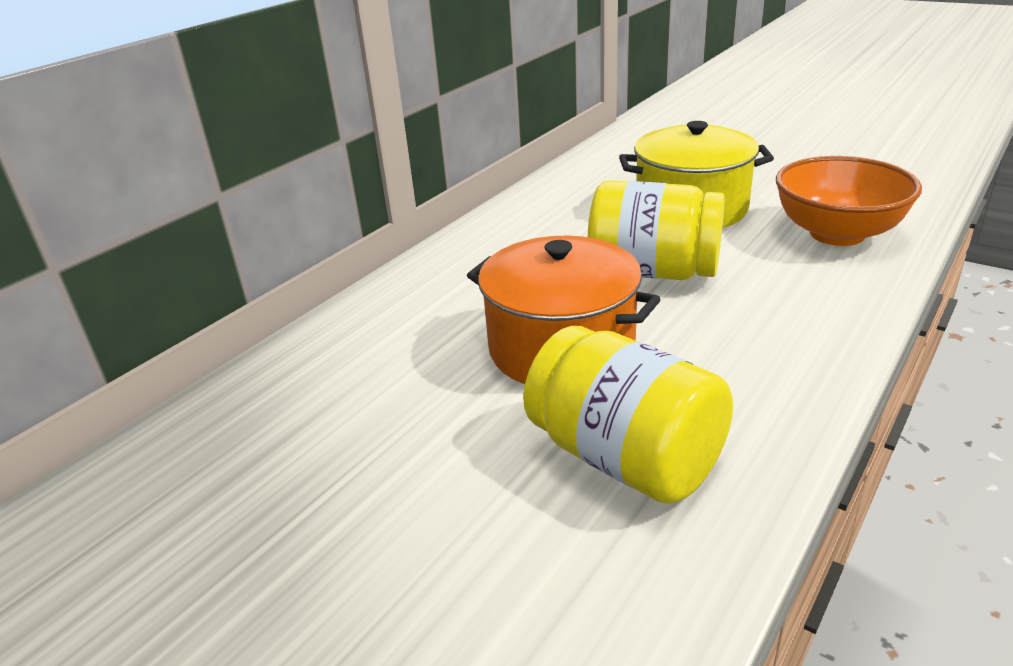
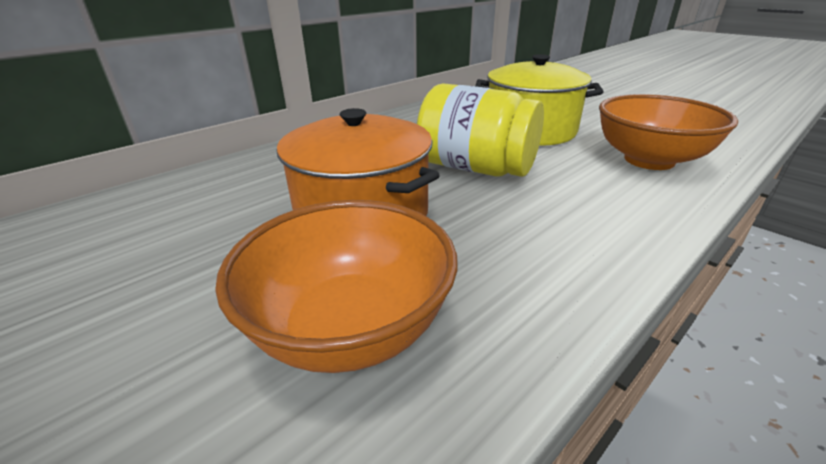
camera: 10 degrees right, 0 degrees up
(625, 458) = (350, 328): yellow jar -> orange bowl

